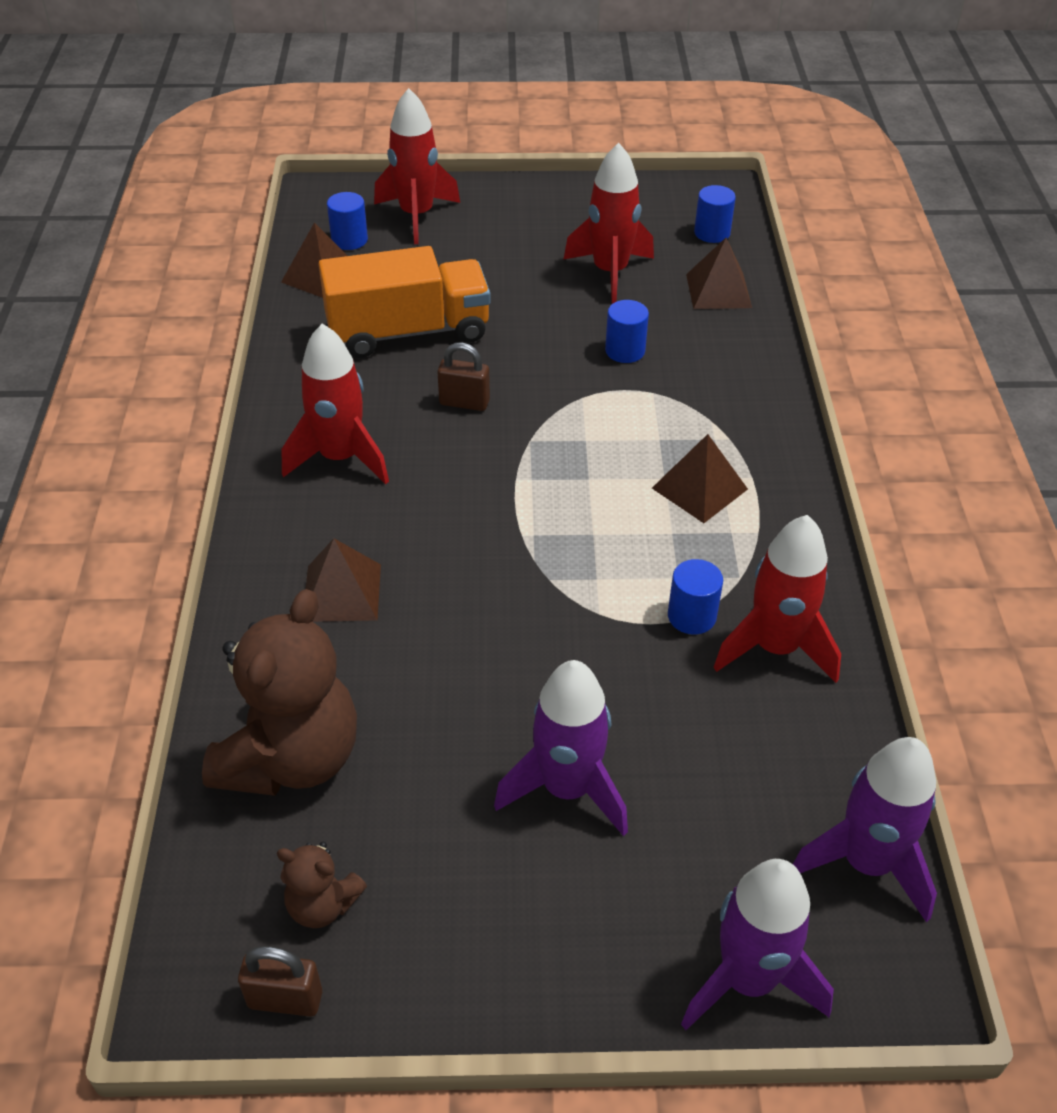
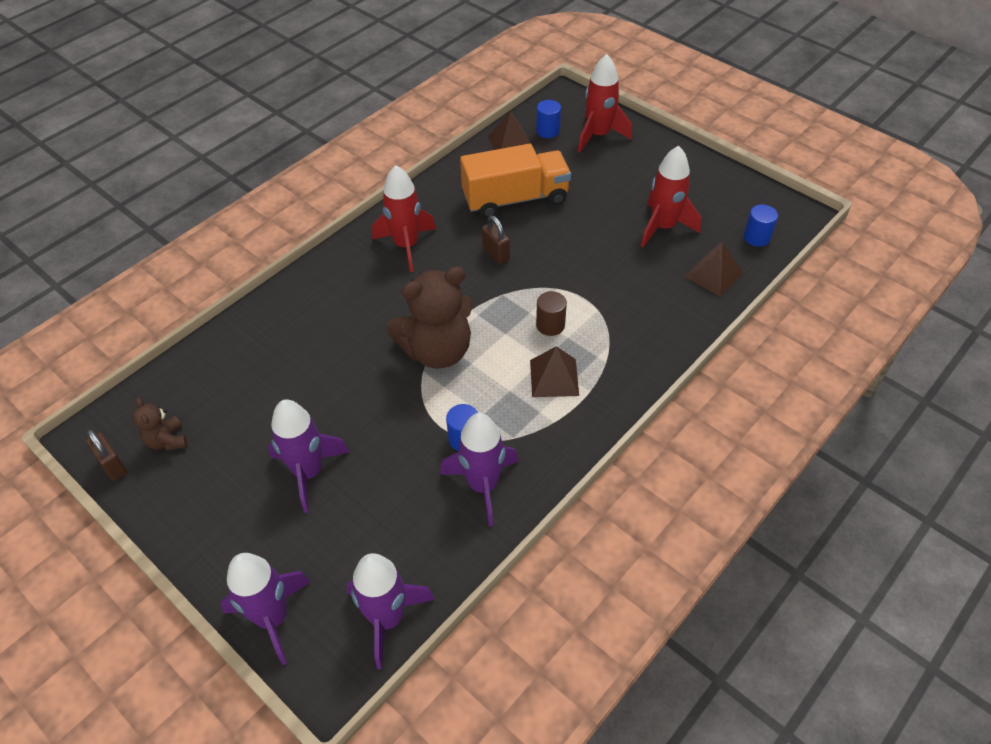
camera: 45 degrees right, 5 degrees up
(291, 758) = (227, 370): brown teddy bear -> brown teddy bear (437, 351)
(342, 592) = (331, 311): brown pyramid -> none
(408, 332) = (515, 199): orange truck -> orange truck turned 45 degrees counterclockwise
(625, 351) = (613, 277): blue cylinder -> none
(625, 439) = (550, 325): none -> brown cylinder
(775, 648) = (483, 485): red rocket -> purple rocket

